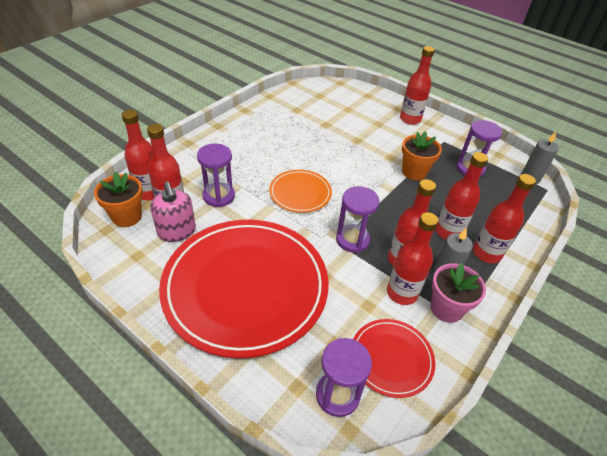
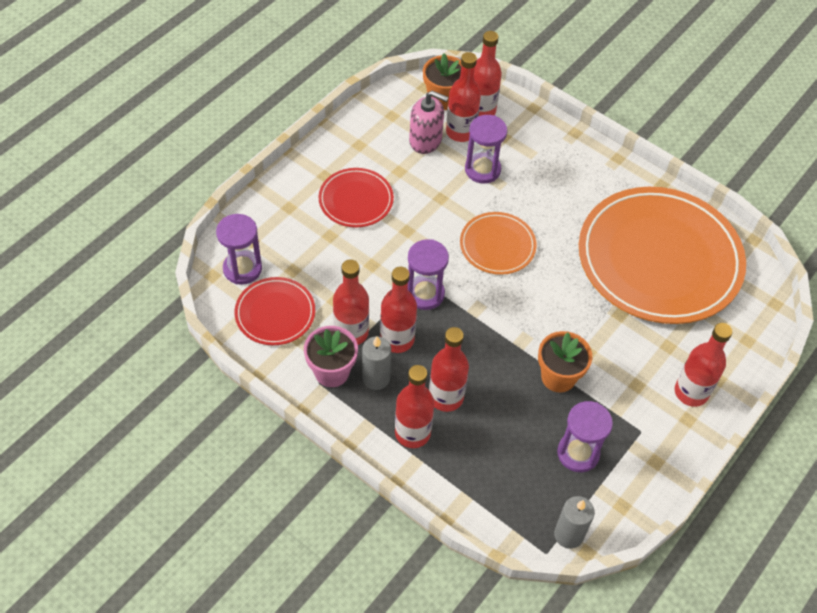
camera: 90 degrees right, 10 degrees up
(177, 231) = (425, 140): pink soap dispenser -> pink soap dispenser turned 135 degrees counterclockwise
(245, 287) = (356, 200): red plate -> red plate, size x0.46
(310, 119) = (659, 259): none -> orange plate

